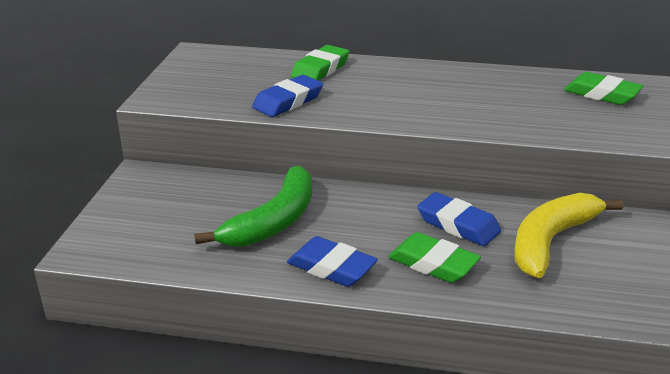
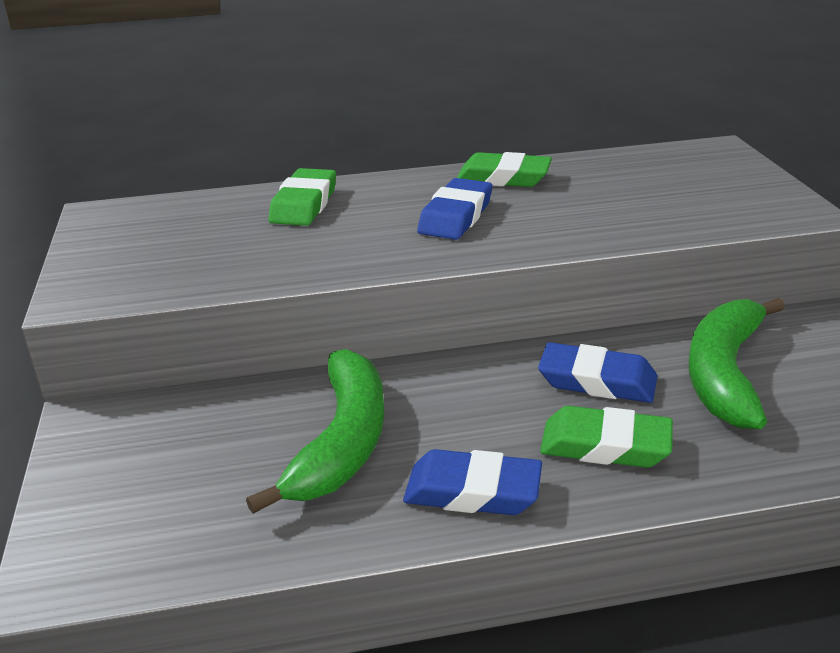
camera: 20 degrees left, 0 degrees up
(288, 101) = (290, 258): blue eraser -> blue eraser (456, 216)
(551, 241) = (725, 372): yellow banana -> green banana
(601, 94) = (682, 170): green eraser -> green eraser (503, 178)

